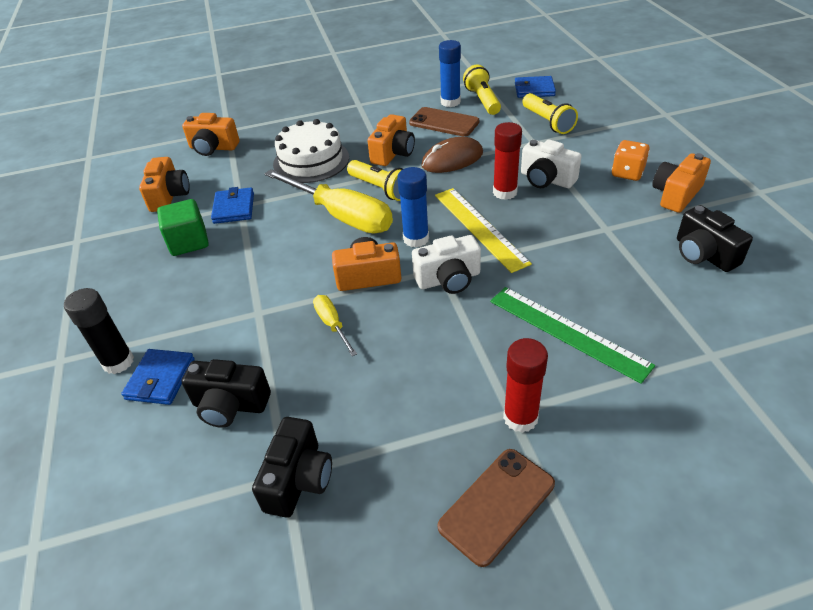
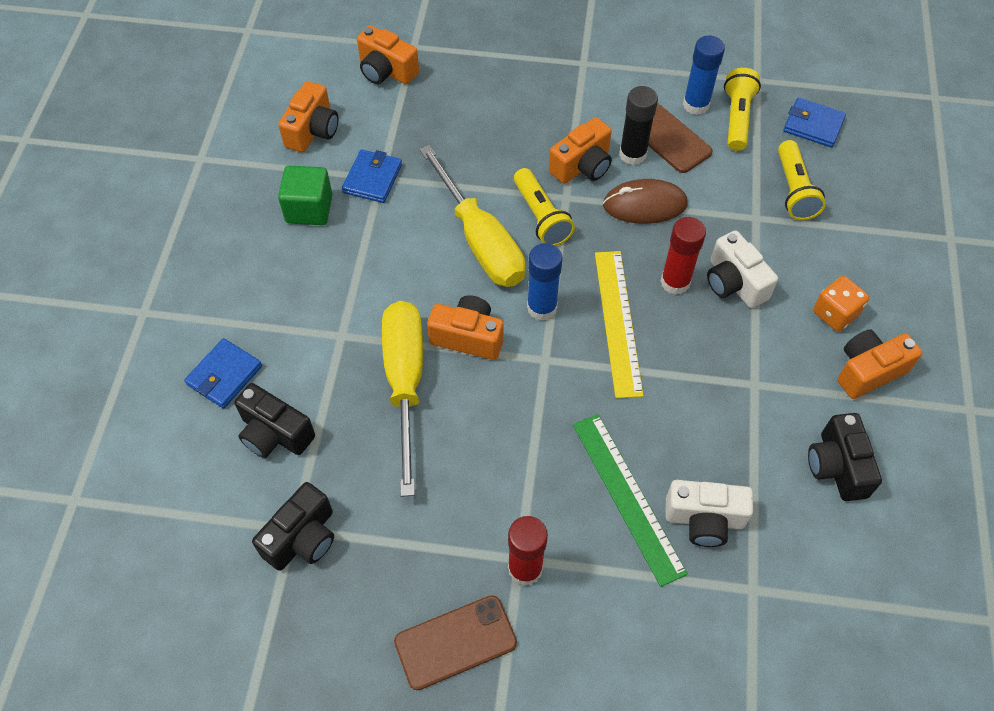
camera: 20 degrees right, 15 degrees up
(118, 362) = (194, 338): black glue stick -> black glue stick (632, 154)
(311, 161) = (485, 139): white cake -> none
(332, 324) = (405, 382): yellow screwdriver -> yellow screwdriver, size x2.18
(448, 279) = (546, 377): white camera -> white camera (704, 519)

